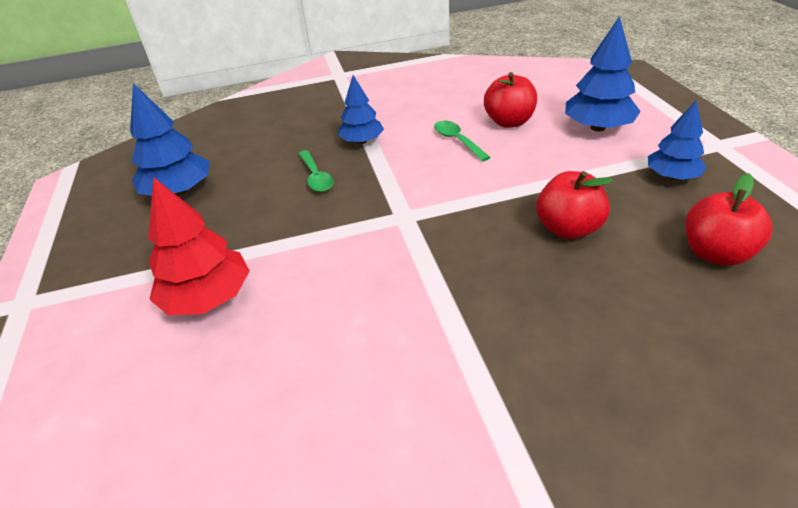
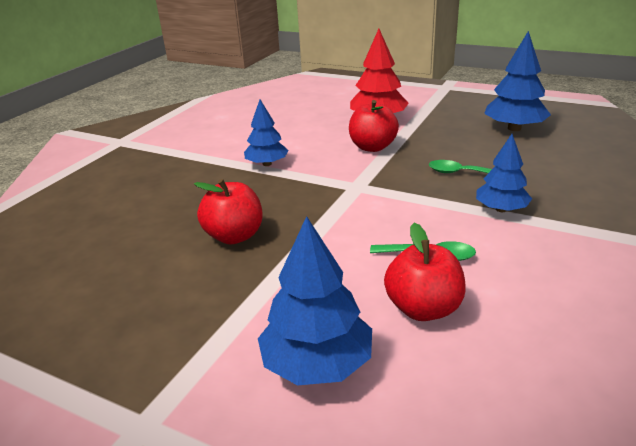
camera: 130 degrees right, 10 degrees down
(671, 176) = (178, 334): blue tree -> blue tree (267, 164)
(715, 253) = (108, 275): red apple -> red apple (372, 147)

